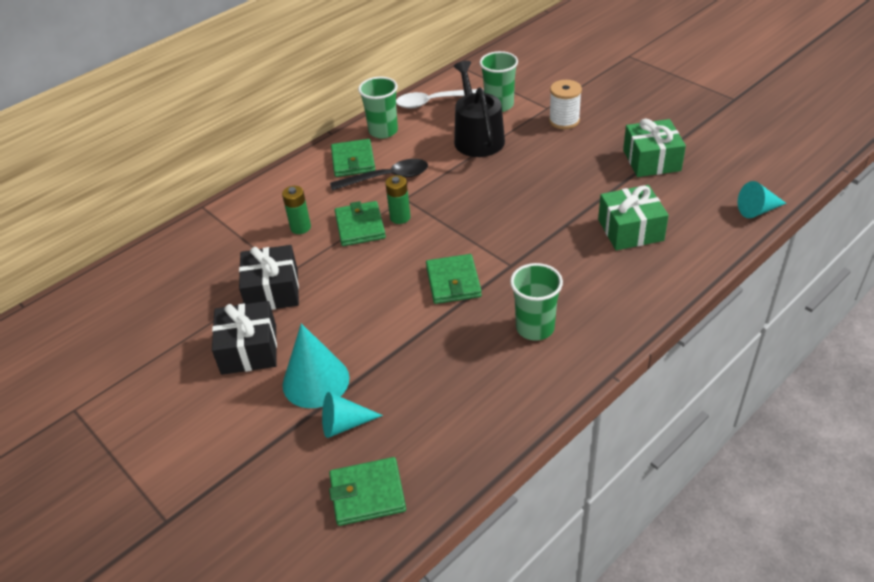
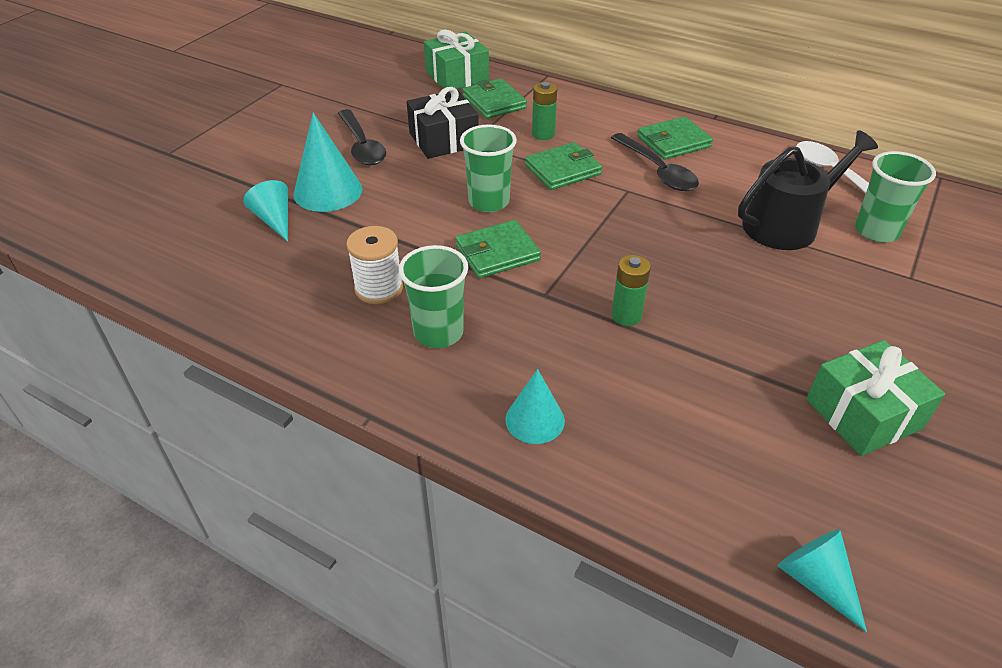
camera: 70 degrees right, 0 degrees up
(249, 349) = (362, 145): black gift -> black spoon
(367, 494) = (189, 251): green wallet -> green wallet (494, 102)
(383, 131) = (744, 150): green cup -> green cup (489, 202)
(400, 217) = (591, 193): green battery -> green battery (626, 316)
(564, 121) = (891, 299): white spool -> white spool (379, 288)
(630, 230) = (671, 405): green gift -> green gift (457, 76)
(631, 292) = (535, 420): none -> turquoise cone

